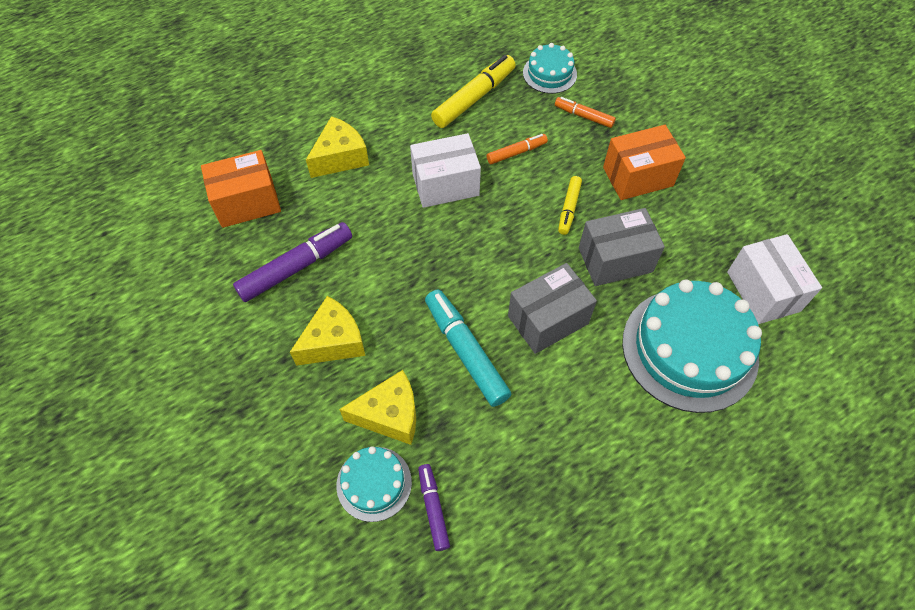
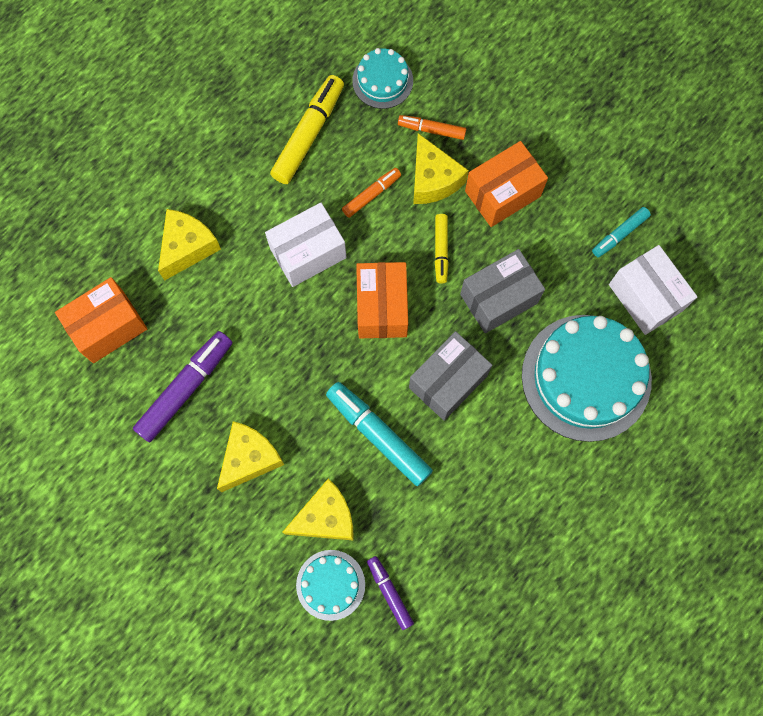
camera: 15 degrees left, 15 degrees up
(500, 242) = (382, 307): none -> orange box
(575, 153) = (433, 179): none -> yellow cheese
(745, 232) = (619, 234): none -> turquoise marker

